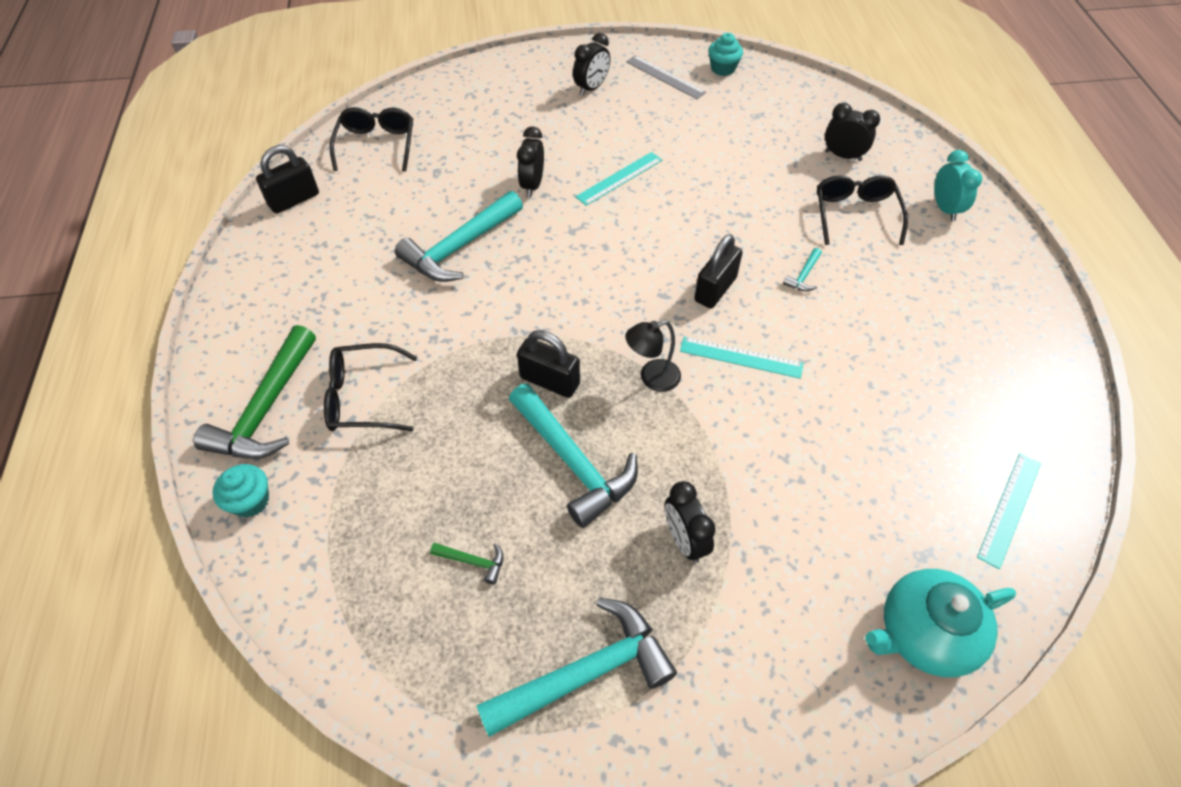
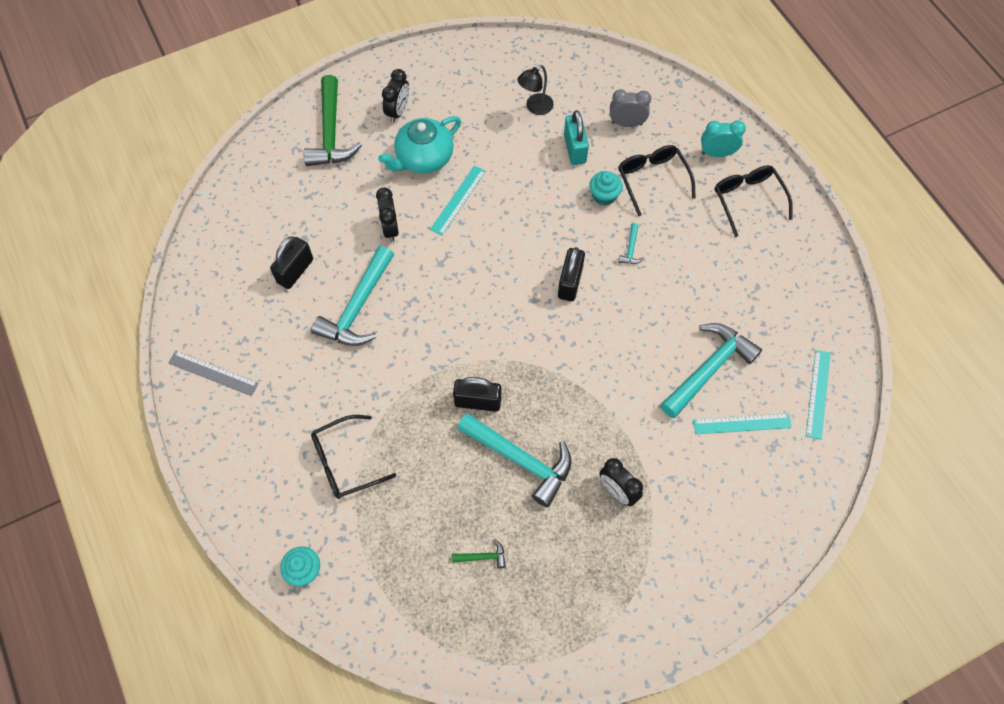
camera: 20 degrees left, 10 degrees up
(266, 409) = (276, 496): green hammer -> green hammer (331, 133)
(294, 200) = (197, 305): black padlock -> black padlock (295, 271)
(376, 145) = (240, 228): black glasses -> black glasses (748, 200)
(586, 673) = (587, 603): turquoise hammer -> turquoise hammer (708, 369)
(652, 378) = (550, 374): black lamp -> black lamp (535, 107)
(665, 77) = (456, 81): grey ruler -> grey ruler (213, 373)
(723, 68) = (501, 57): turquoise cupcake -> turquoise cupcake (604, 196)
(741, 357) = (608, 336): turquoise ruler -> turquoise ruler (742, 424)
(772, 164) = (575, 149): none -> turquoise padlock
(843, 156) = (626, 123): black clock -> grey clock
(923, 633) = (786, 500): turquoise teapot -> turquoise teapot (423, 158)
(945, 209) = (717, 153): turquoise clock -> turquoise clock turned 60 degrees counterclockwise

